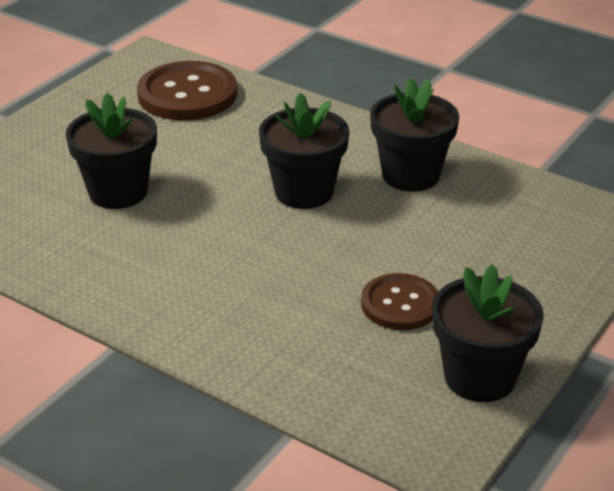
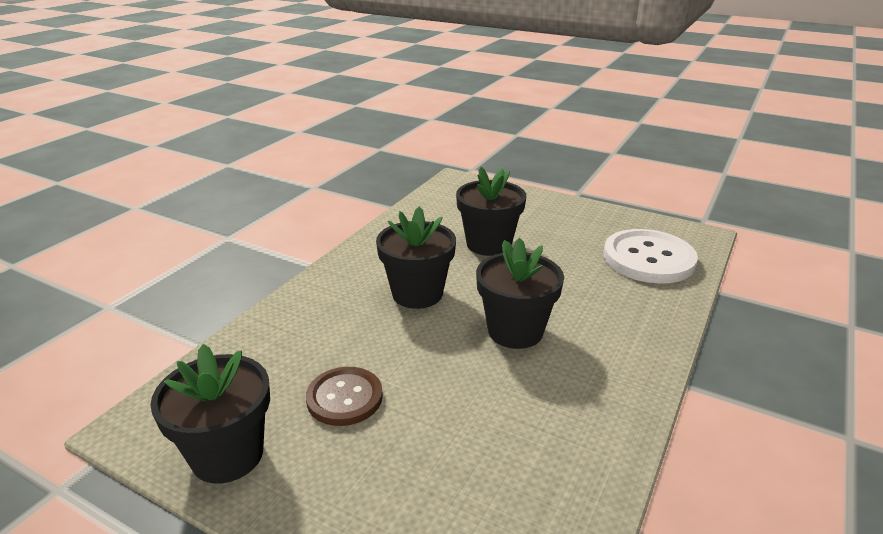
camera: 85 degrees right, 5 degrees down
(187, 94) = (648, 259): brown button -> white button
(410, 175) = (569, 402): black flower pot -> black flower pot (417, 294)

